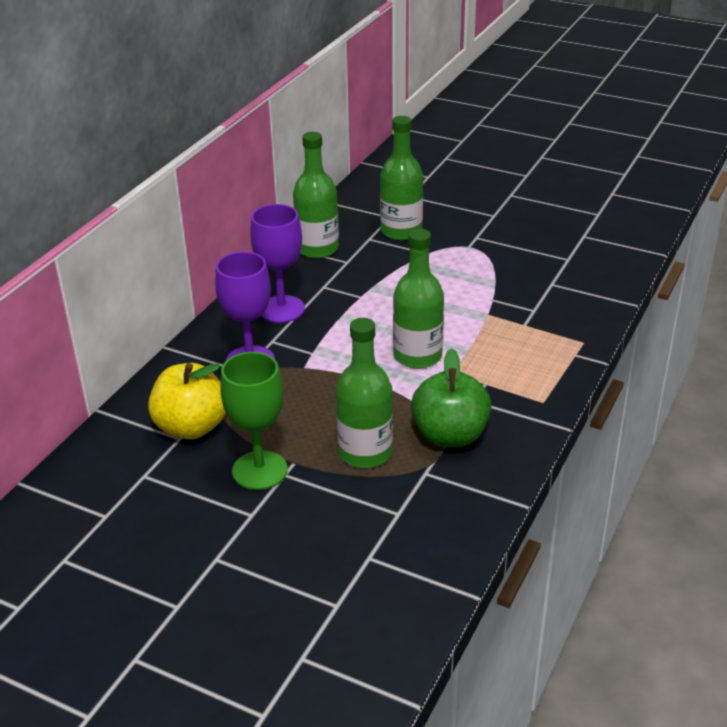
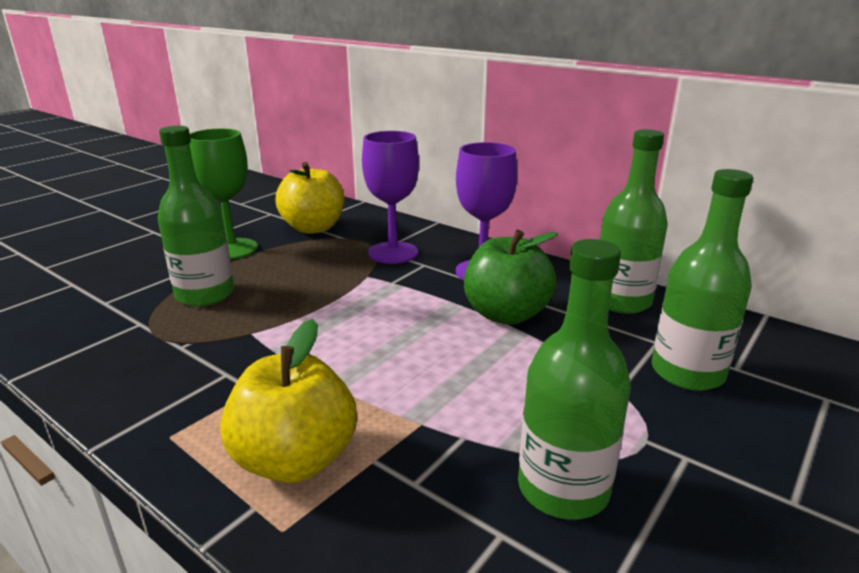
camera: 100 degrees right, 10 degrees down
(417, 356) = (346, 344): green bottle -> green bottle (563, 488)
(450, 435) = (179, 346): green apple -> green apple (506, 314)
(538, 349) = (295, 460): none -> yellow apple

